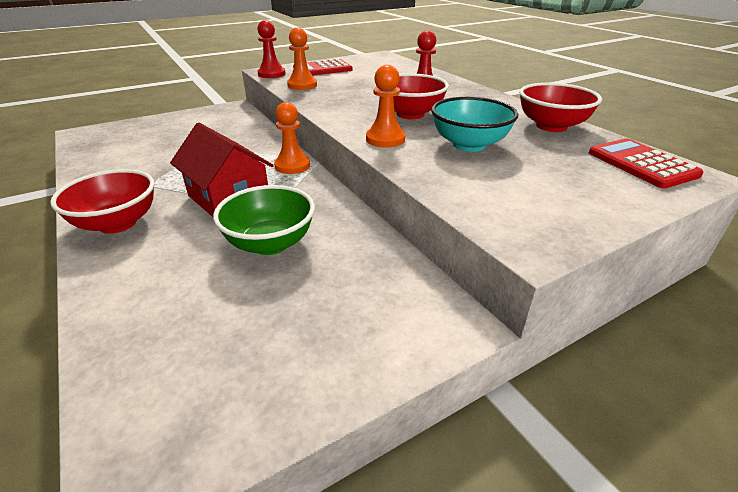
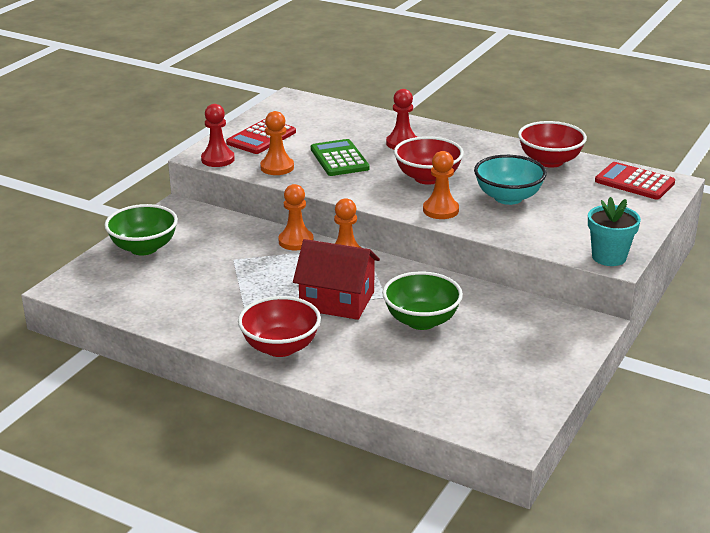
camera: 30 degrees left, 5 degrees down
(171, 123) = (144, 248): none -> green bowl
(273, 145) = (296, 241): none -> orange pawn
(357, 89) = (339, 159): none -> green calculator
(528, 237) = (609, 257): none -> turquoise flower pot

